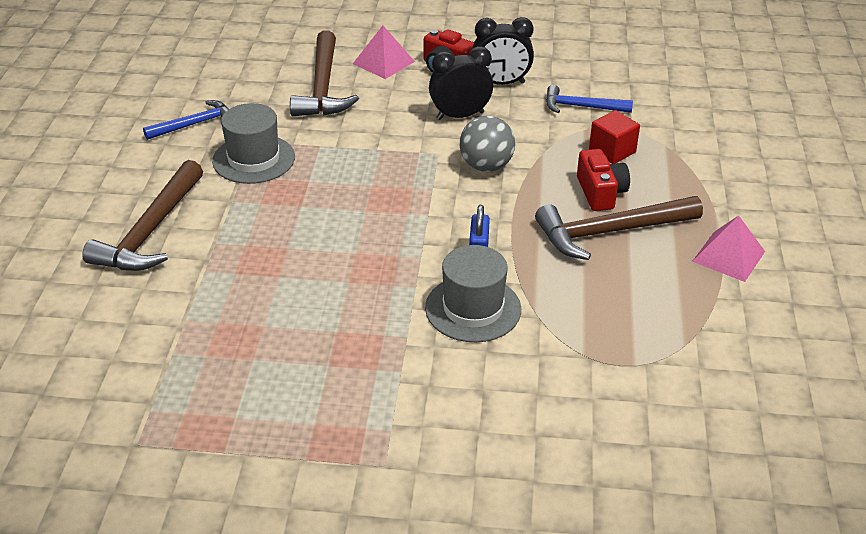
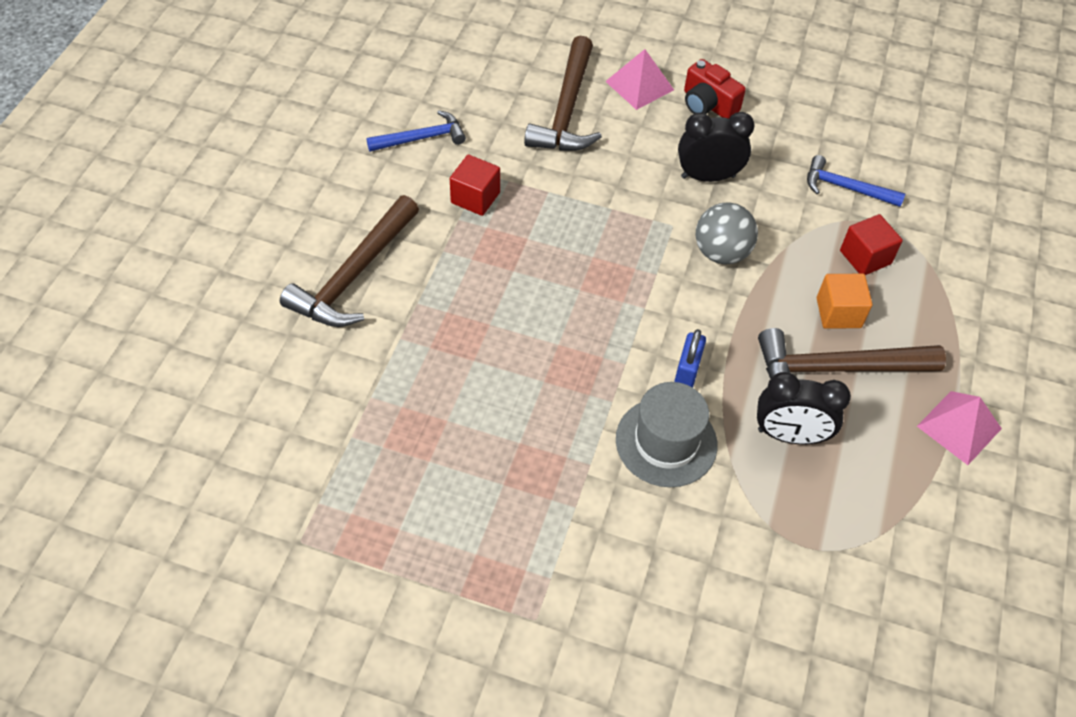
camera: 10 degrees right, 15 degrees up
(253, 159) = (475, 198): grey hat -> red cube
(501, 83) = (763, 138): black clock -> black clock (789, 435)
(600, 192) = (838, 313): red camera -> orange cube

